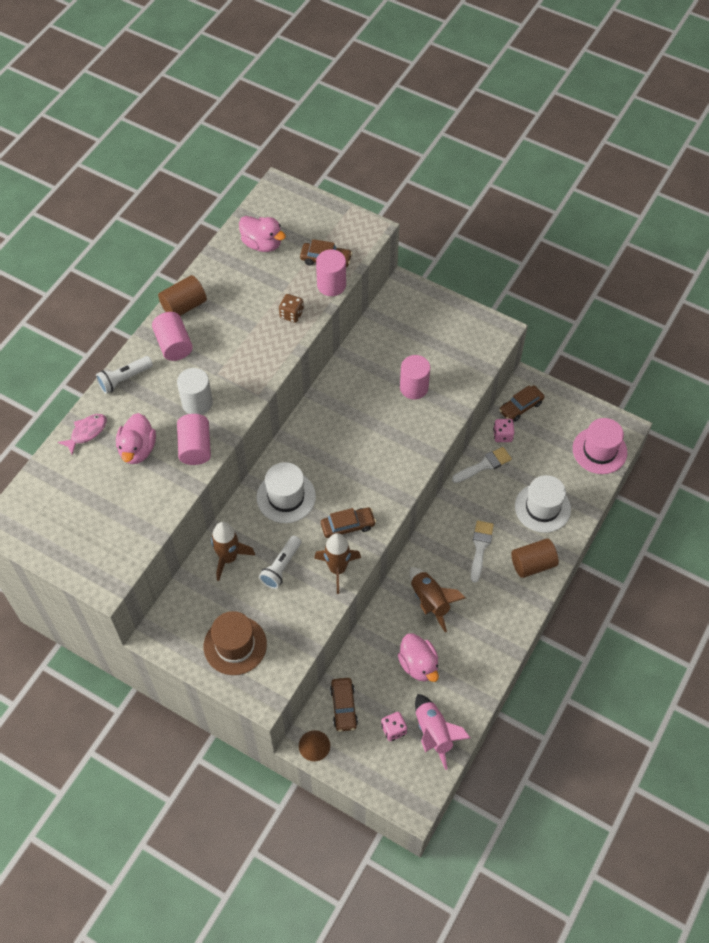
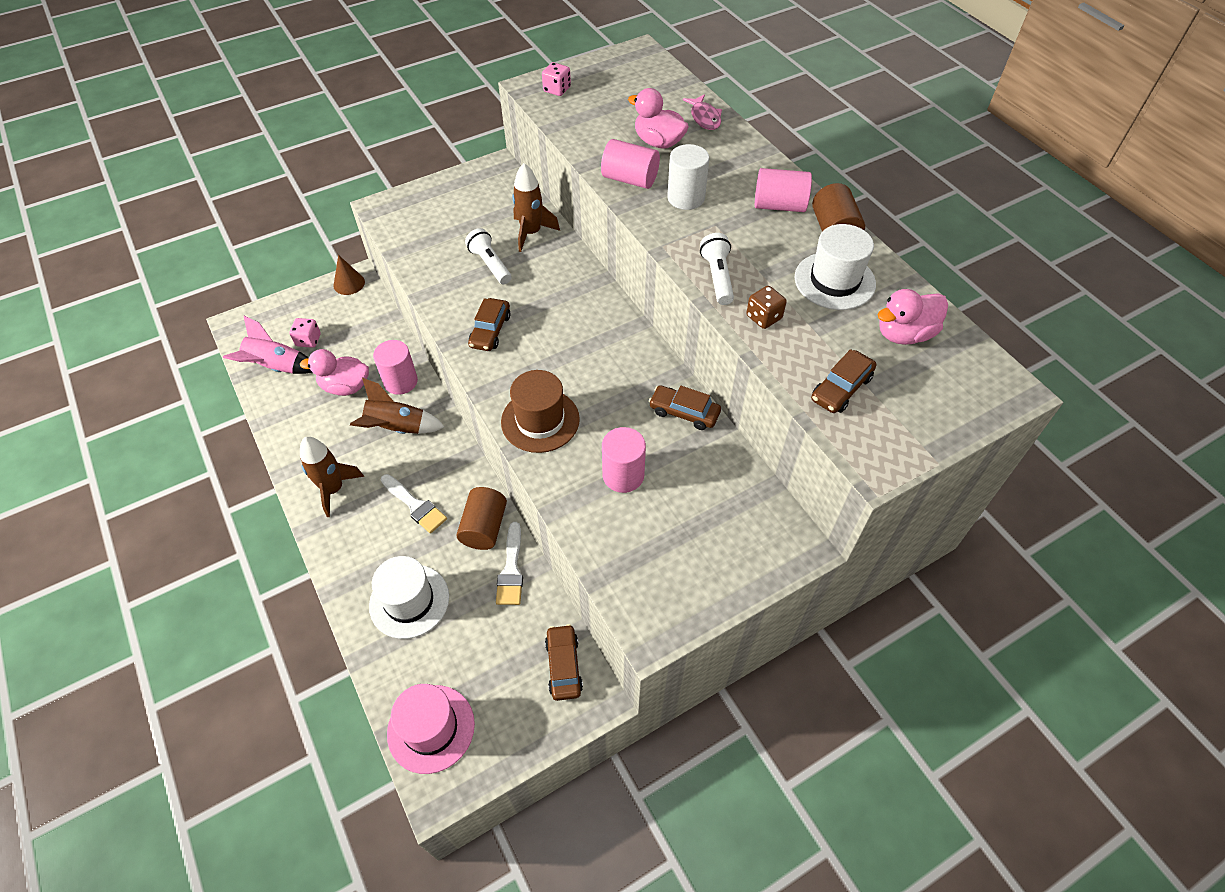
camera: 120 degrees right, 5 degrees down
(124, 379) = (755, 158): white flashlight -> white flashlight (717, 277)
(235, 645) = (443, 207): brown hat -> brown hat (540, 420)
(286, 497) = (564, 297): white hat -> white hat (834, 281)
(331, 285) = (791, 376): pink cylinder -> pink cylinder (400, 381)
(337, 569) = (451, 303): brown rocket -> brown rocket (333, 489)
(343, 707) = (361, 316): brown car -> brown car (684, 412)
(502, 435) = (537, 616): pink dice -> pink dice (557, 90)
(533, 564) = (353, 546): brown cylinder -> brown cylinder (484, 527)

